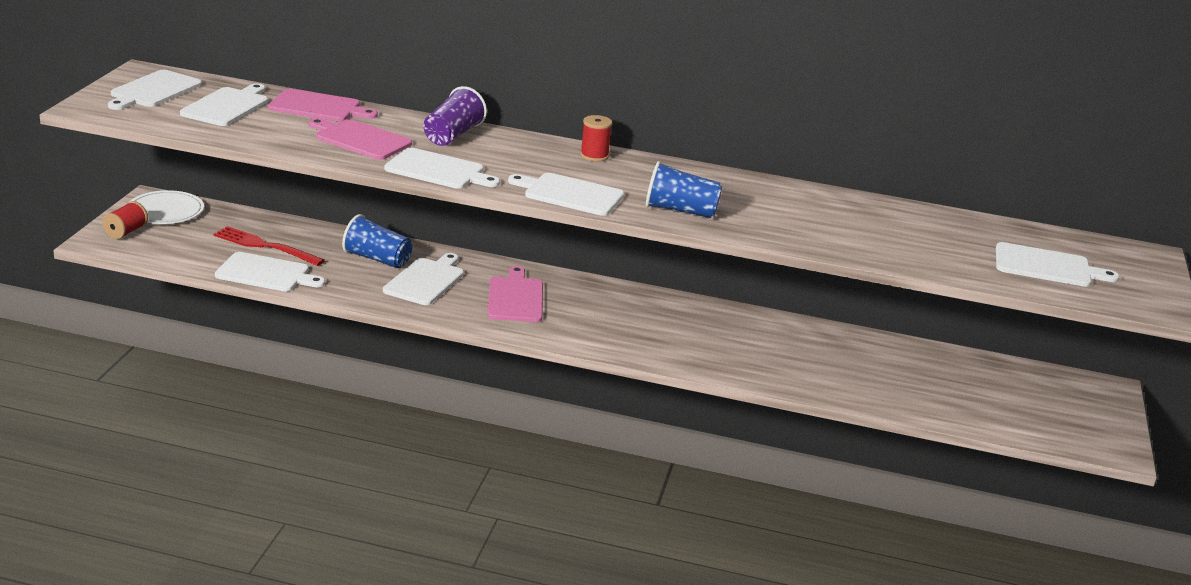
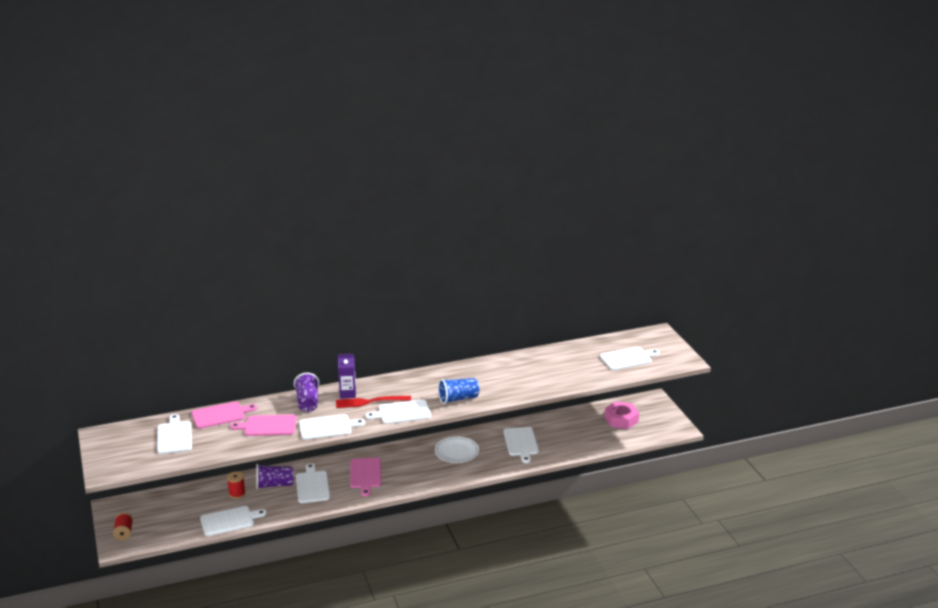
camera: 30 degrees left, 0 degrees up
(154, 90) = (122, 444): white cutting board -> white cutting board (521, 443)
(165, 211) = (128, 510): white plate -> white plate (456, 451)
(264, 246) = (208, 505): red fork -> red fork (369, 402)
(377, 259) = (274, 485): blue cup -> purple cup
(515, 298) = (365, 474): pink cutting board -> pink cutting board turned 150 degrees counterclockwise
(522, 147) = (348, 394): none -> purple carton
(594, 156) = (386, 383): red spool -> red spool (237, 494)
(1016, 393) = (621, 419): none -> pink nut

